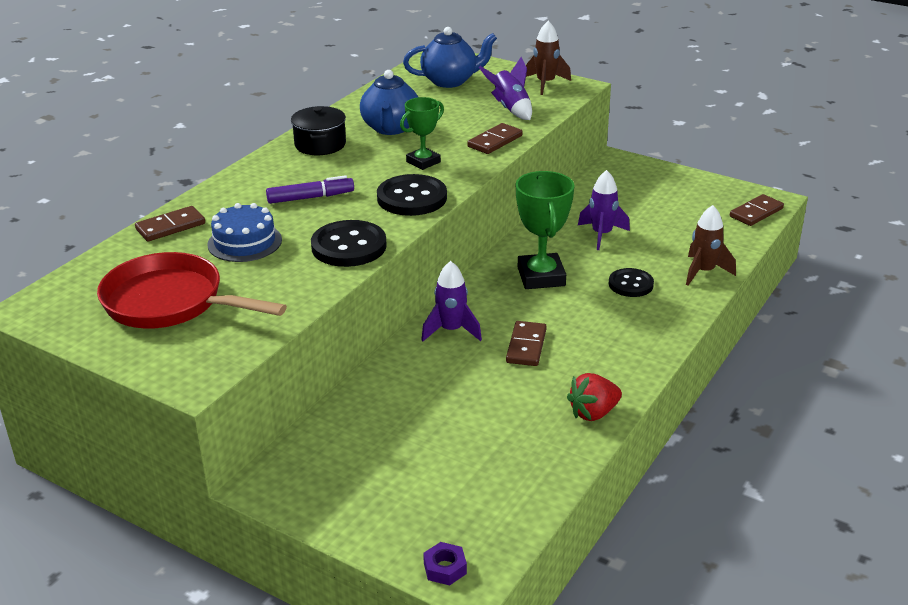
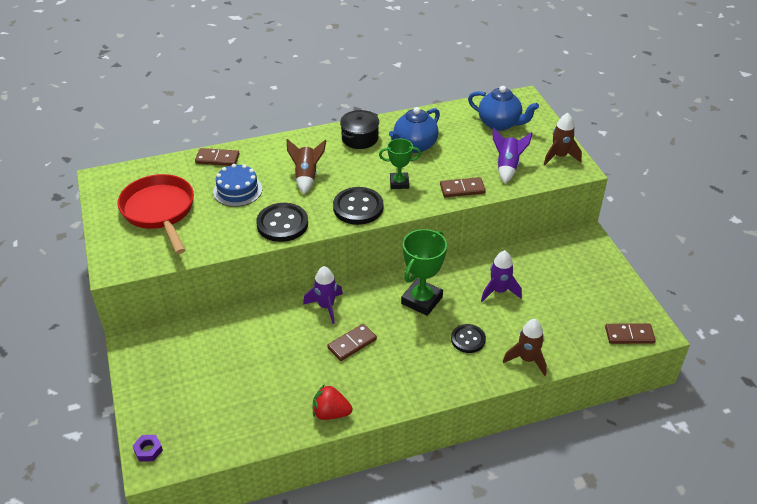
camera: 40 degrees right, 10 degrees up
(310, 197) = (306, 177): purple marker -> brown rocket

